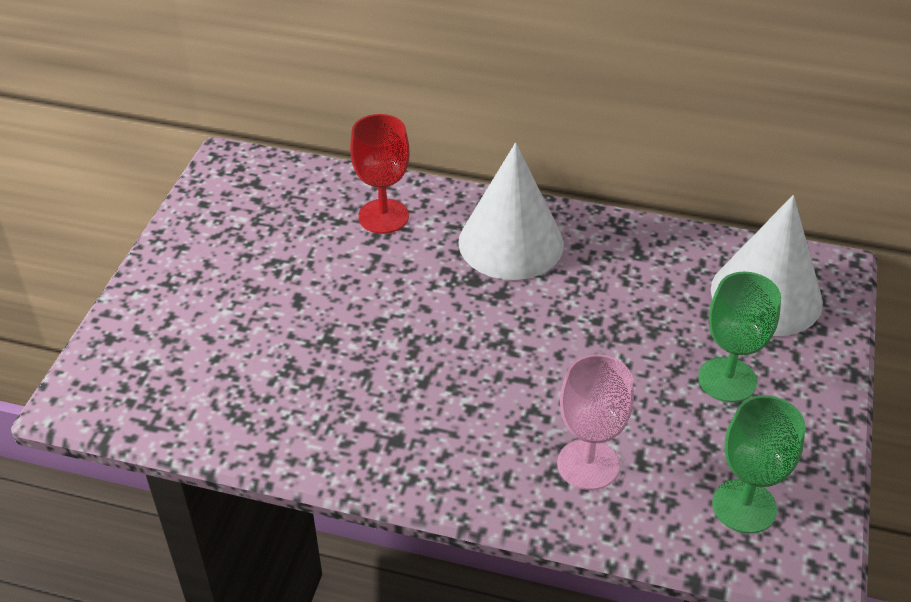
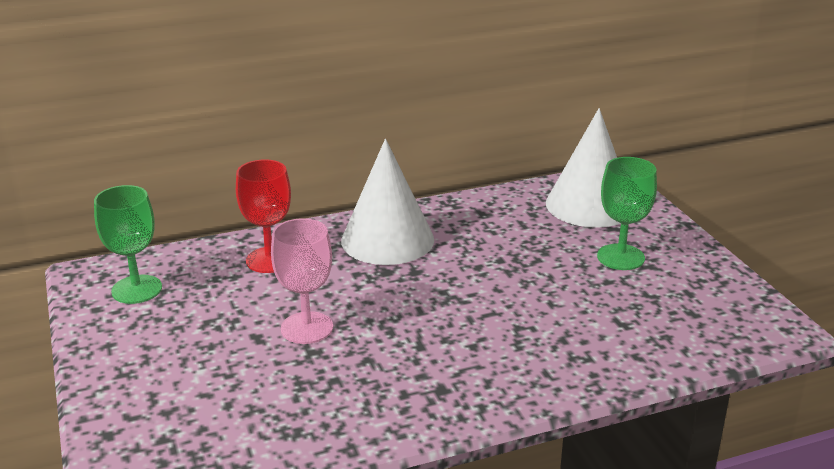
camera: 35 degrees left, 15 degrees down
(588, 464) = (592, 340): pink goblet -> pink goblet (307, 328)
(744, 506) = (712, 318): green goblet -> green goblet (137, 289)

